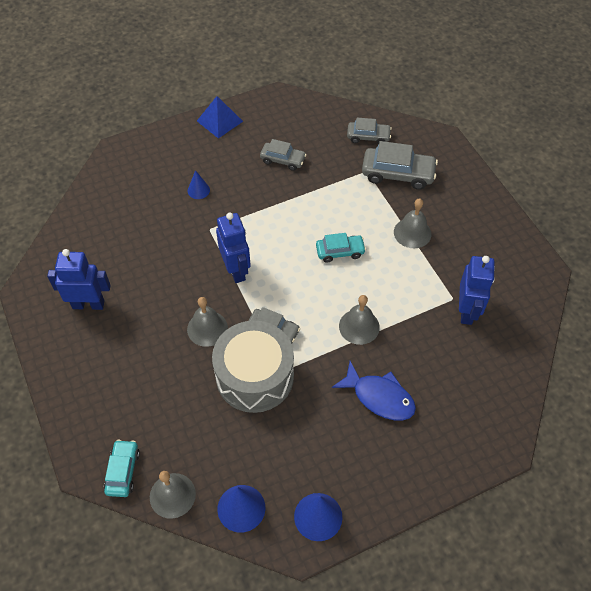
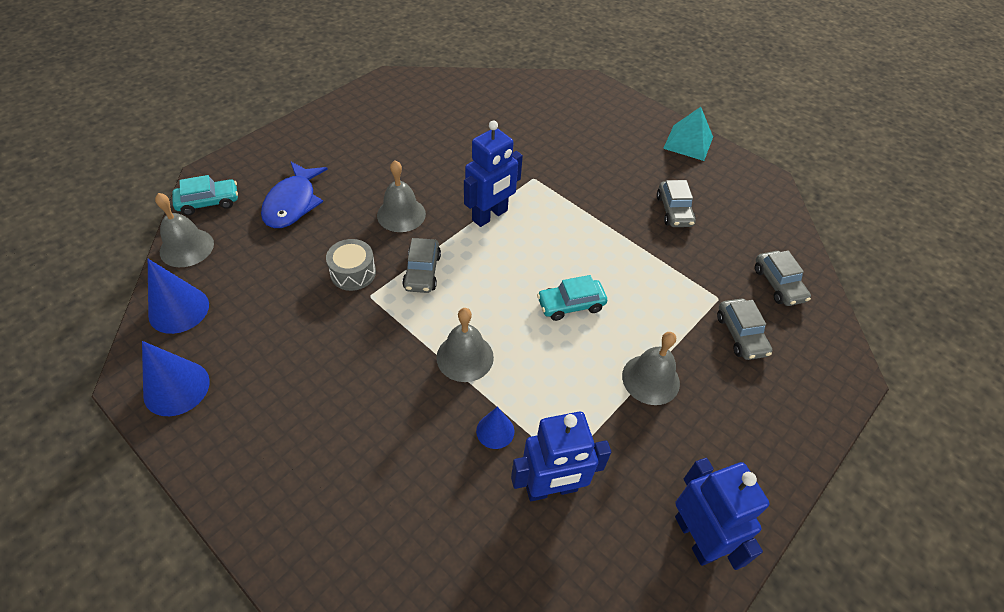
camera: 65 degrees right, 5 degrees down
(88, 304) = (393, 121): blue robot -> blue robot (696, 537)
(198, 190) = (580, 154): blue cone -> blue cone (495, 431)
(219, 121) = (688, 142): blue pyramid -> turquoise pyramid
(255, 376) = (353, 273): grey drum -> grey drum, size x0.47
(340, 251) = (570, 305): turquoise car -> turquoise car turned 105 degrees clockwise
(379, 397) = (364, 410): blue fish -> blue fish (292, 203)
(398, 174) = (741, 335): grey car -> grey car, size x0.62

